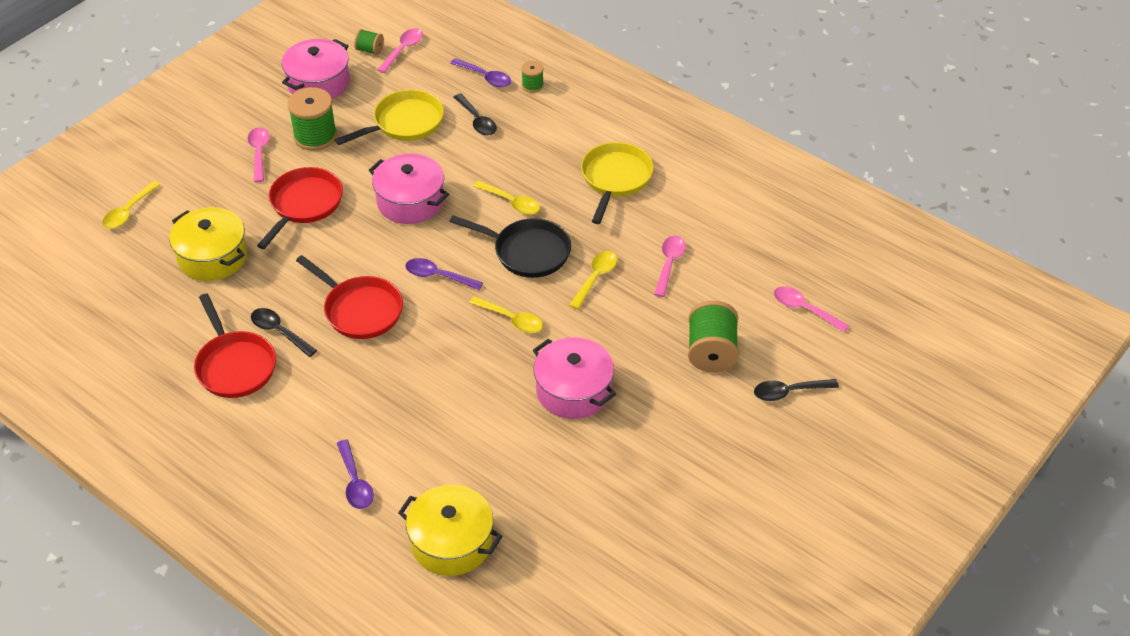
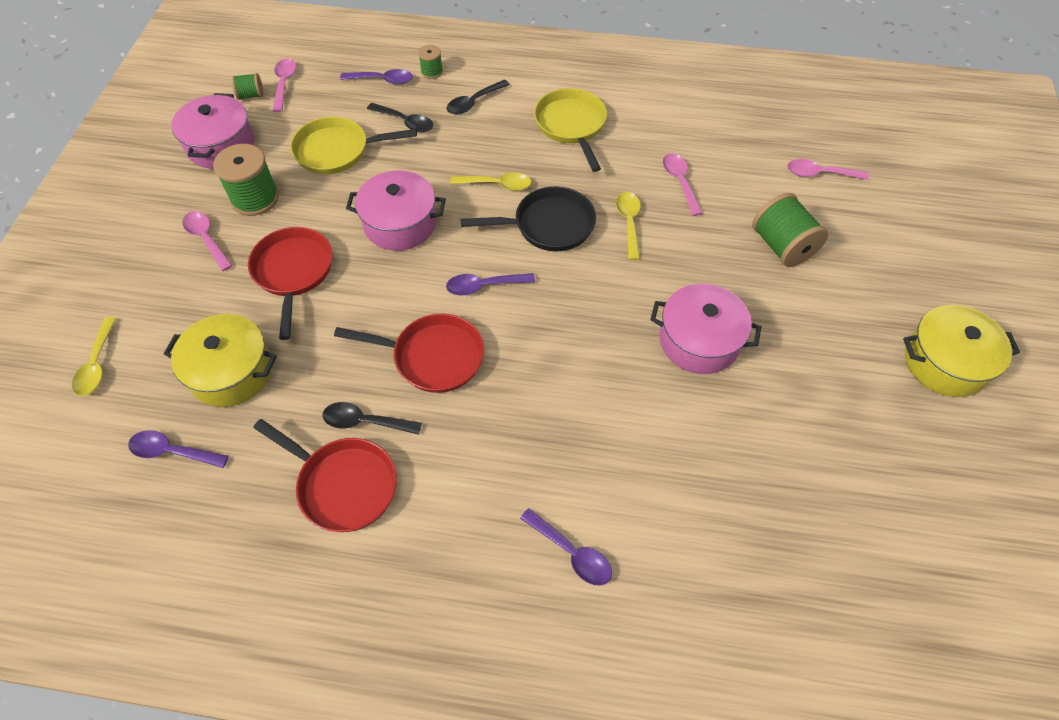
camera: 30 degrees left, 10 degrees up
(140, 292) = (173, 452): none -> purple spoon
(404, 123) = (337, 151): yellow pan -> yellow pan turned 120 degrees counterclockwise
(451, 542) = (719, 566): yellow pot -> yellow pot (945, 362)
(511, 319) = (587, 297): yellow spoon -> none
(789, 392) = (873, 252): black spoon -> black spoon (474, 102)

